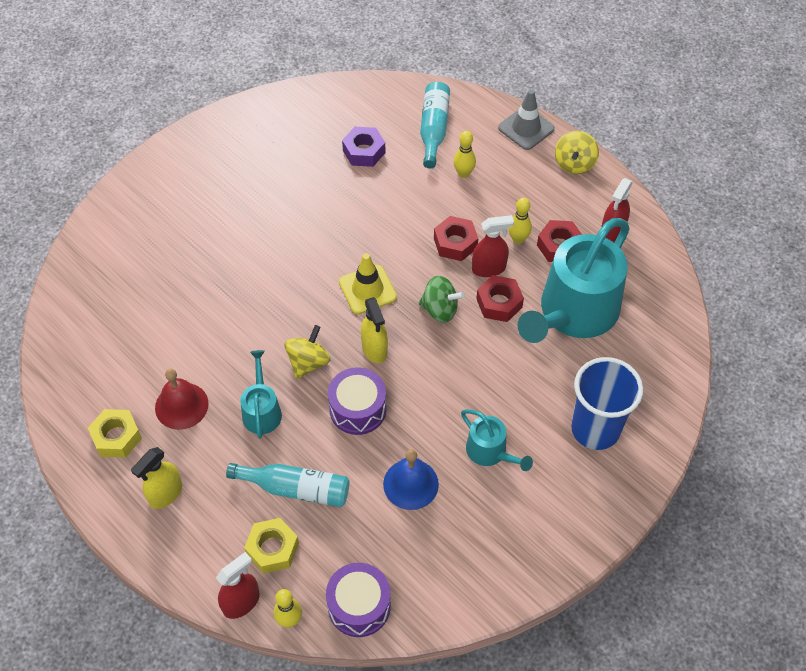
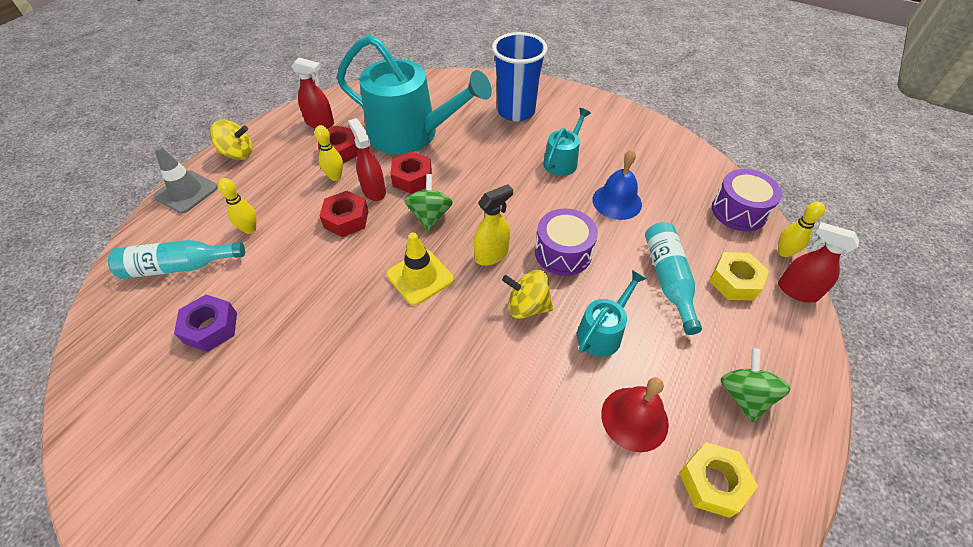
camera: 105 degrees left, 5 degrees down
(165, 494) = (744, 395): yellow spray bottle -> green spinning top
(262, 411) = (602, 332): turquoise watering can -> turquoise watering can turned 150 degrees clockwise

